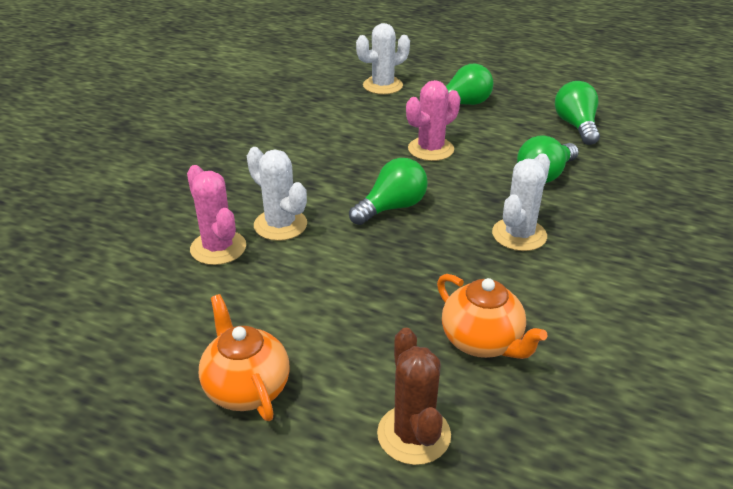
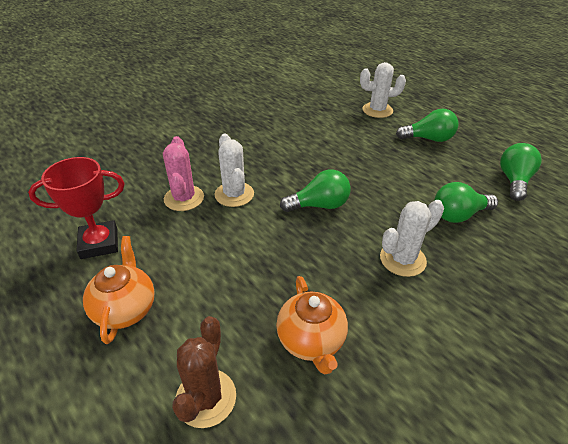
camera: 25 degrees right, 5 degrees up
(147, 332) = (99, 243): none -> red trophy
(430, 149) = (379, 168): pink cactus -> none

